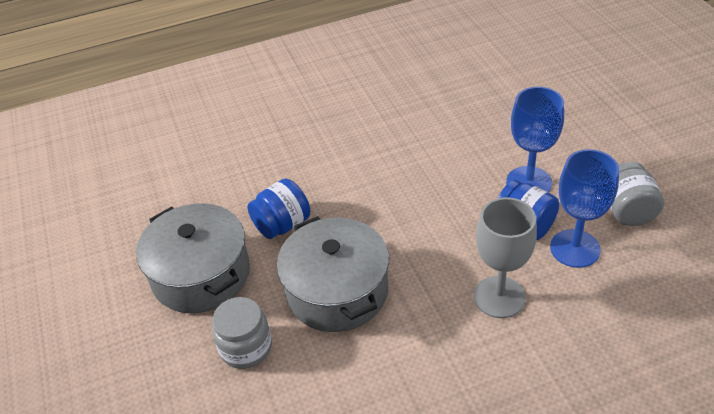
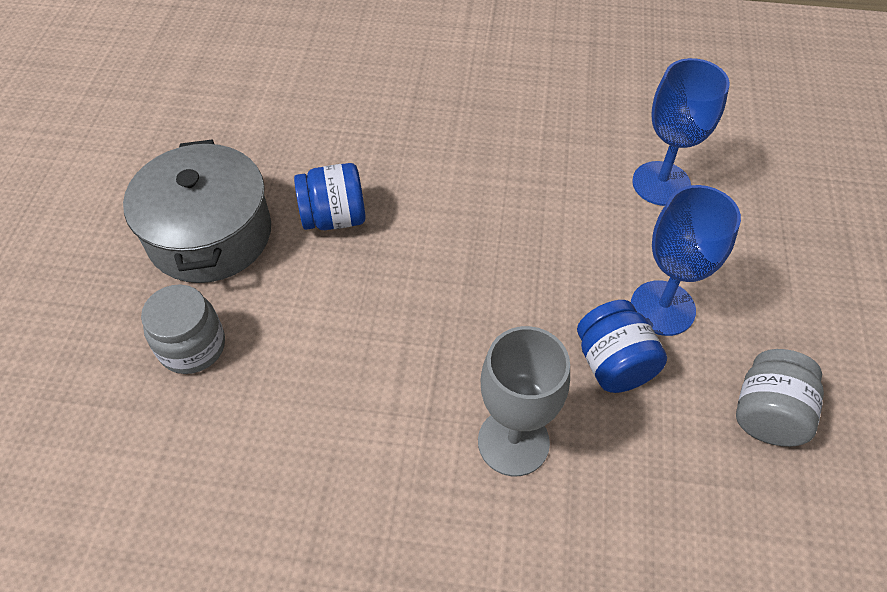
camera: 25 degrees right, 10 degrees up
(337, 291) = (334, 331): grey pot -> none
(575, 248) = (657, 429): blue goblet -> blue goblet (661, 183)

